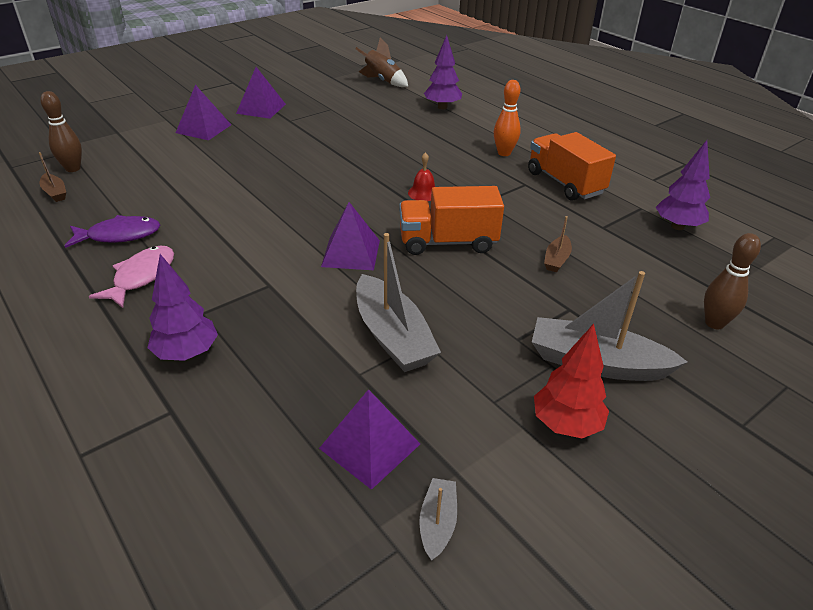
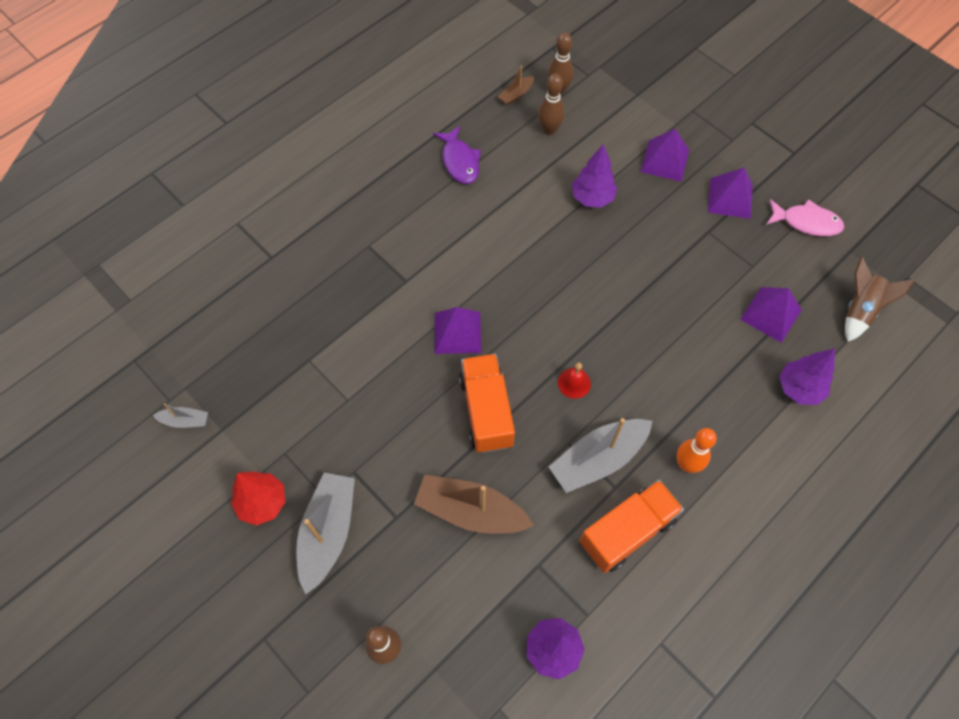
camera: 85 degrees right, 25 degrees up
(121, 178) = (549, 129): none -> brown bowling pin
(141, 276) = (407, 194): pink fish -> pink fish (806, 222)
(187, 353) = (324, 249): purple tree -> purple tree (592, 198)
(369, 446) = (243, 376): purple pyramid -> purple pyramid (771, 314)
(393, 336) = (350, 378): grey boat -> grey boat (598, 459)
(556, 260) = (470, 511): brown boat -> brown boat, size x2.07

